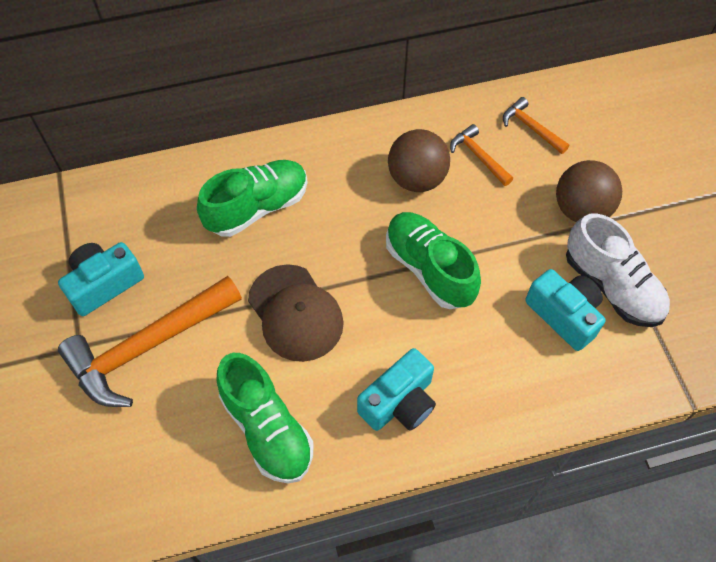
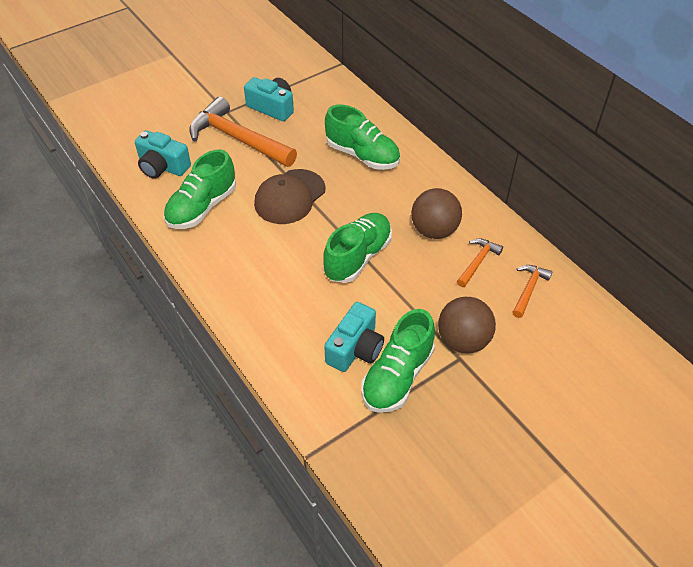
camera: 70 degrees right, 10 degrees down
(399, 402) = (244, 267): turquoise camera -> turquoise camera (163, 167)
(612, 286) = (397, 376): white shoe -> green shoe

